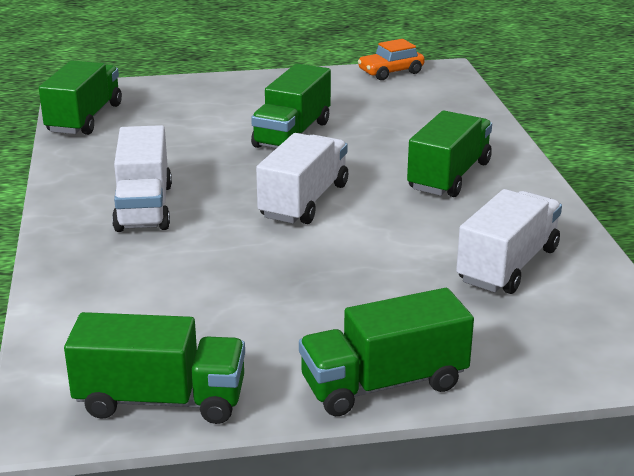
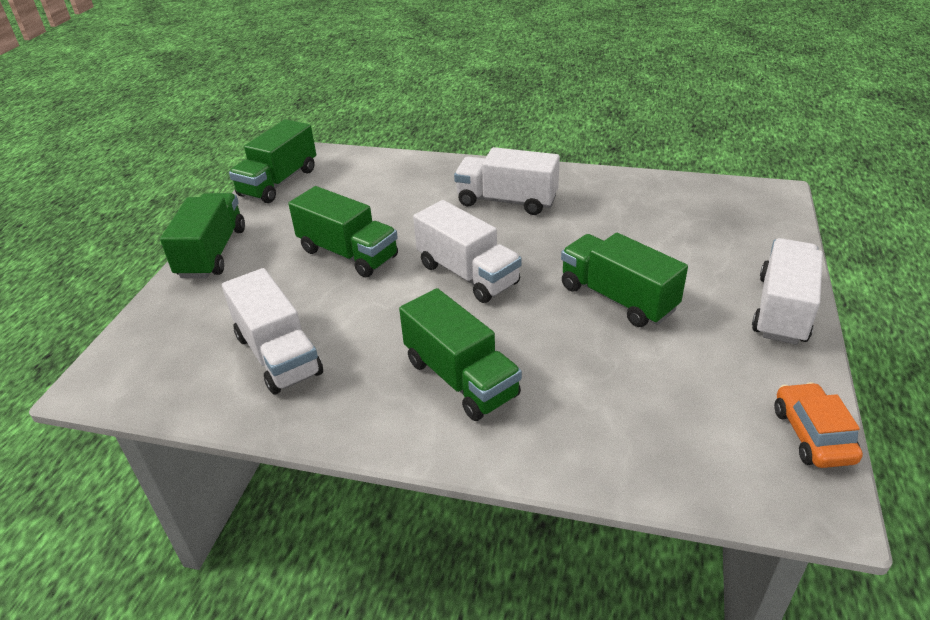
camera: 115 degrees right, 10 degrees up
(85, 118) = (699, 192): green truck -> green truck (348, 254)
(264, 82) = (782, 309): none -> white truck

